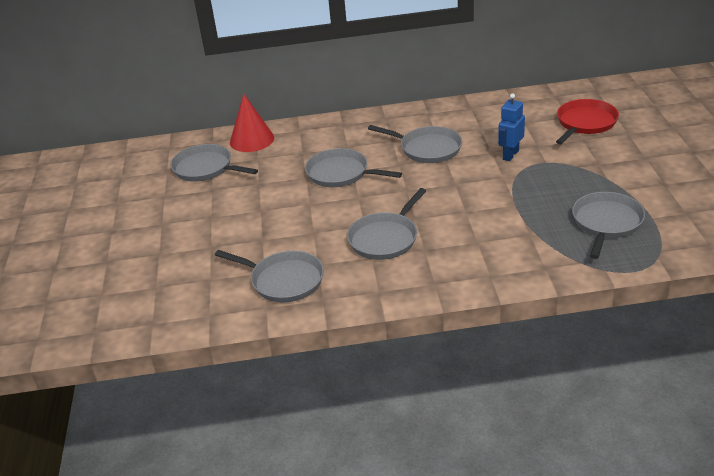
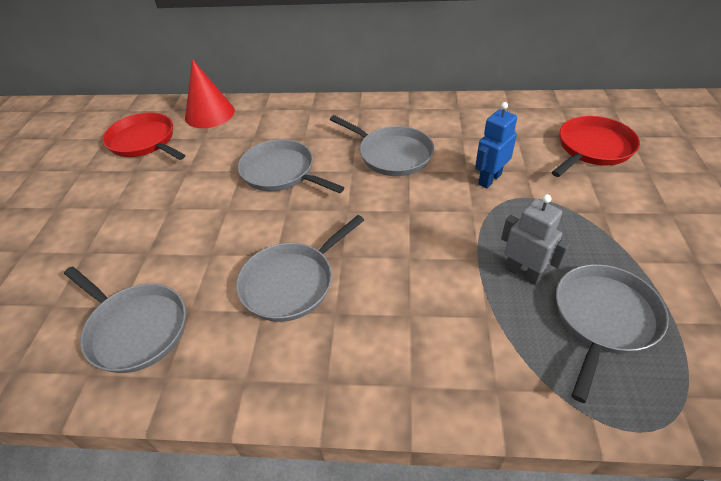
camera: 10 degrees right, 10 degrees up
(205, 168) = (144, 141): grey pan -> red pan
(548, 207) = (523, 273): none -> grey robot

